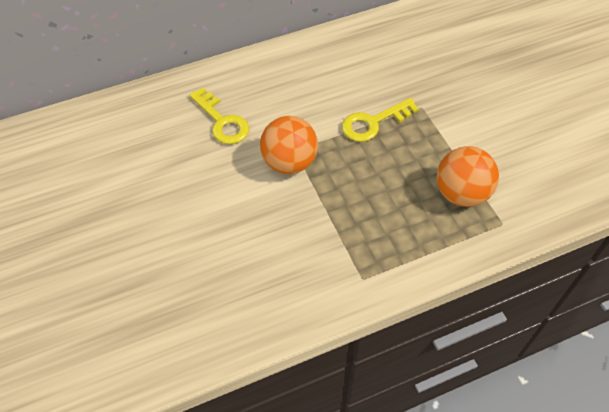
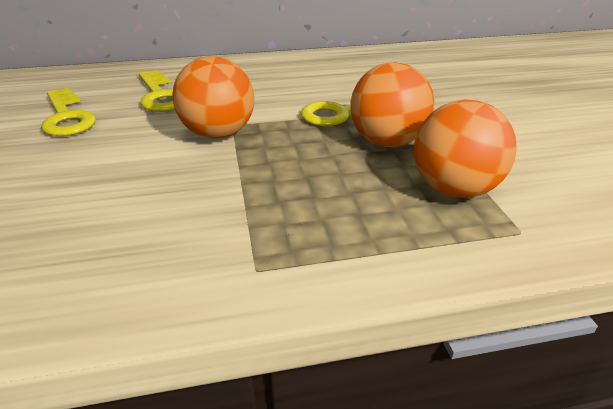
camera: 10 degrees right, 20 degrees down
(165, 162) = (67, 117): none -> yellow key
(411, 151) = (387, 142): none -> orange ball

